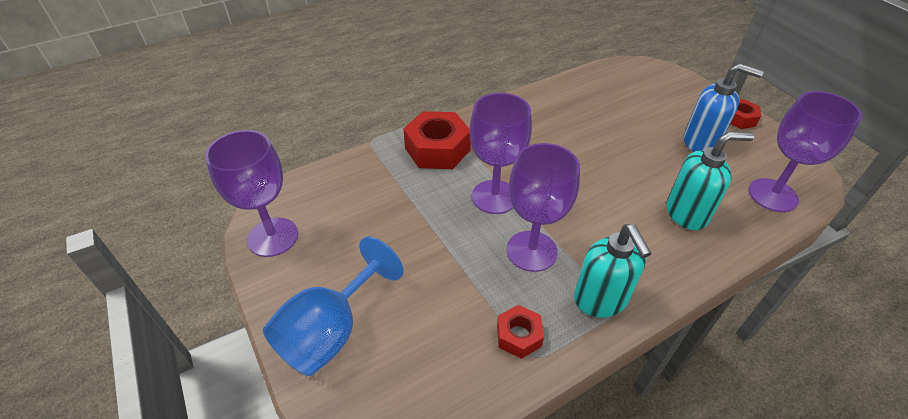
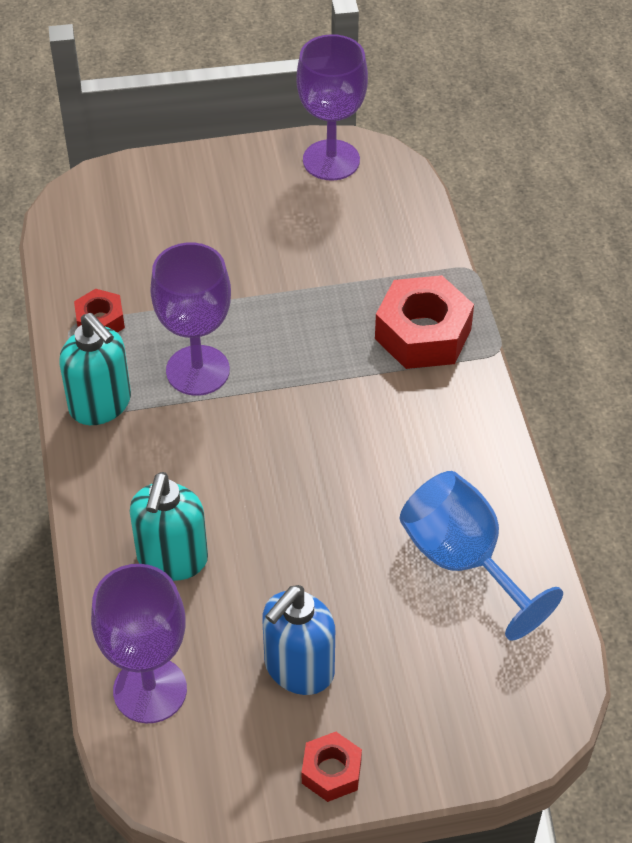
camera: 110 degrees right, 5 degrees up
(331, 331) = (184, 188): blue goblet -> blue goblet (463, 561)
(494, 197) = (302, 365): purple goblet -> none
(600, 300) = (101, 405): turquoise soap dispenser -> turquoise soap dispenser turned 135 degrees counterclockwise

